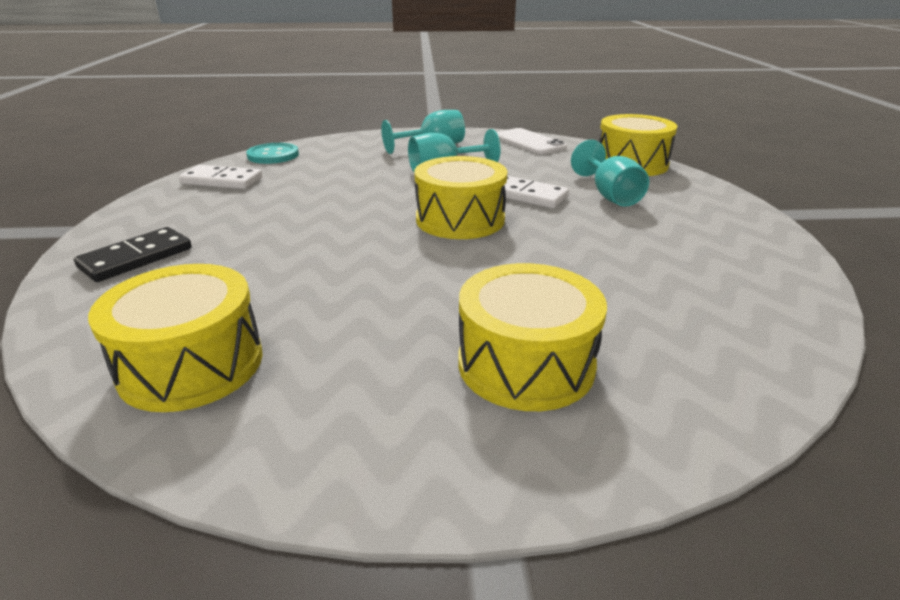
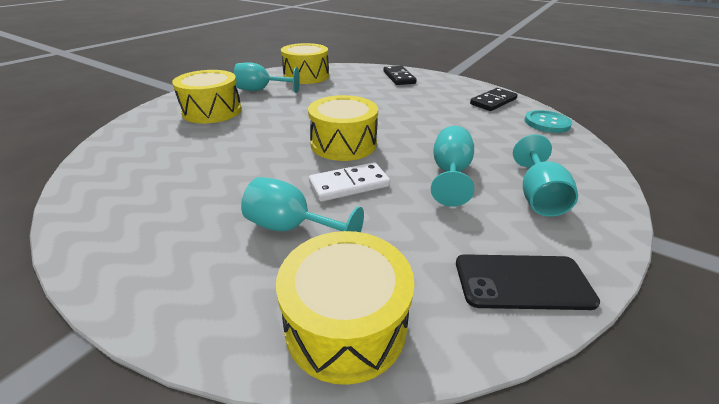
camera: 125 degrees right, 5 degrees up
(222, 181) = (493, 102): white domino -> black domino
(355, 373) = (261, 90): none -> turquoise goblet
(529, 142) = (522, 282): white phone -> black phone

